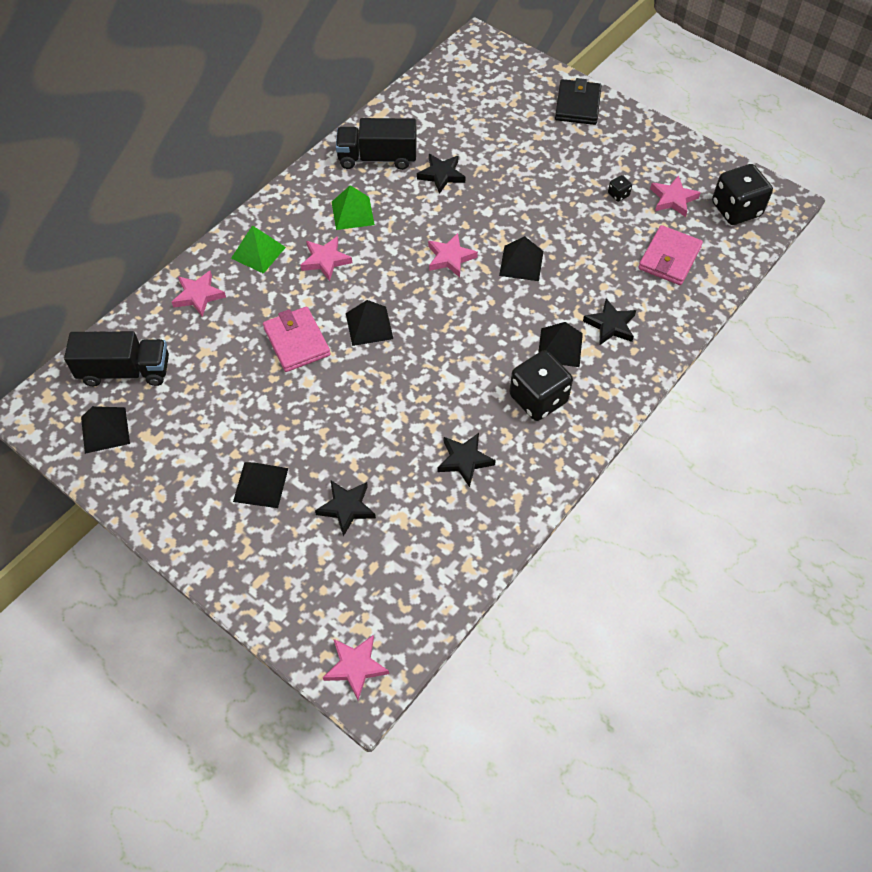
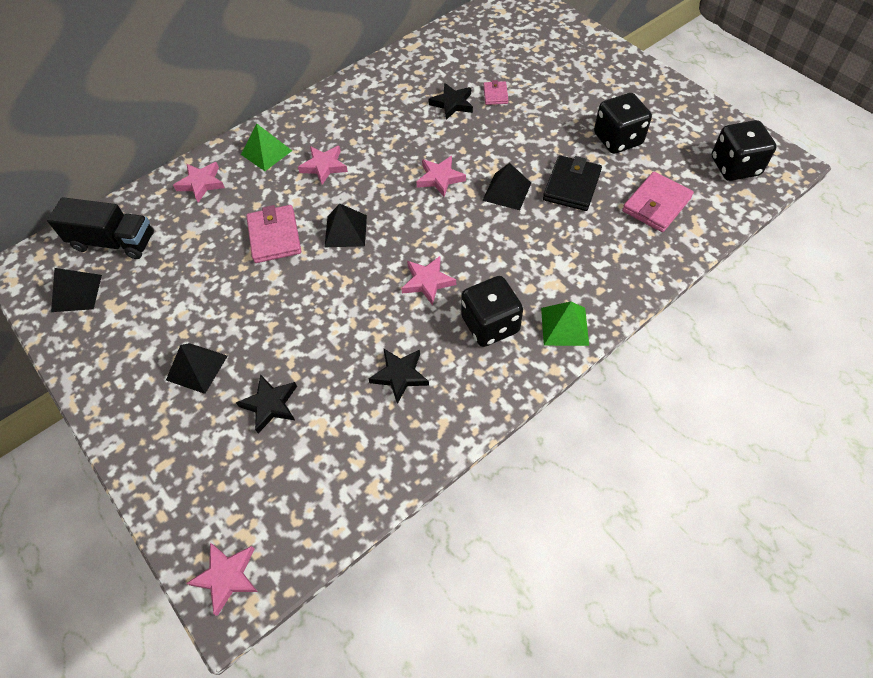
camera: 15 degrees right, 0 degrees up
(352, 213) = (361, 128): green pyramid -> green pyramid (564, 326)
(377, 158) = (398, 83): black truck -> none
(484, 160) = (495, 95): none -> pink wallet
(560, 347) = (525, 276): black pyramid -> none
(577, 105) = (596, 56): black wallet -> black wallet (571, 186)
(610, 325) = (581, 262): black star -> none
(618, 195) = (617, 139): black dice -> black dice, size x2.33
(673, 199) = (672, 149): pink star -> pink star (427, 282)

